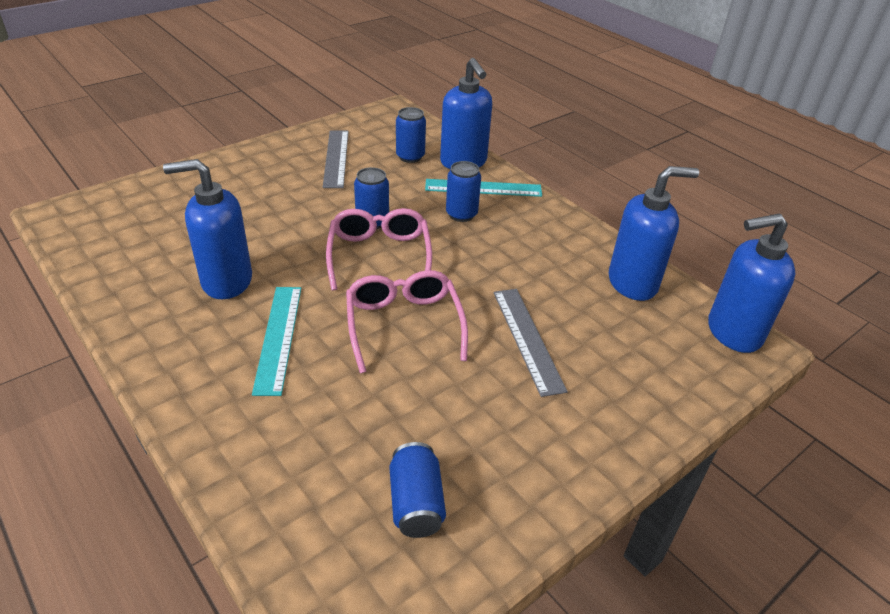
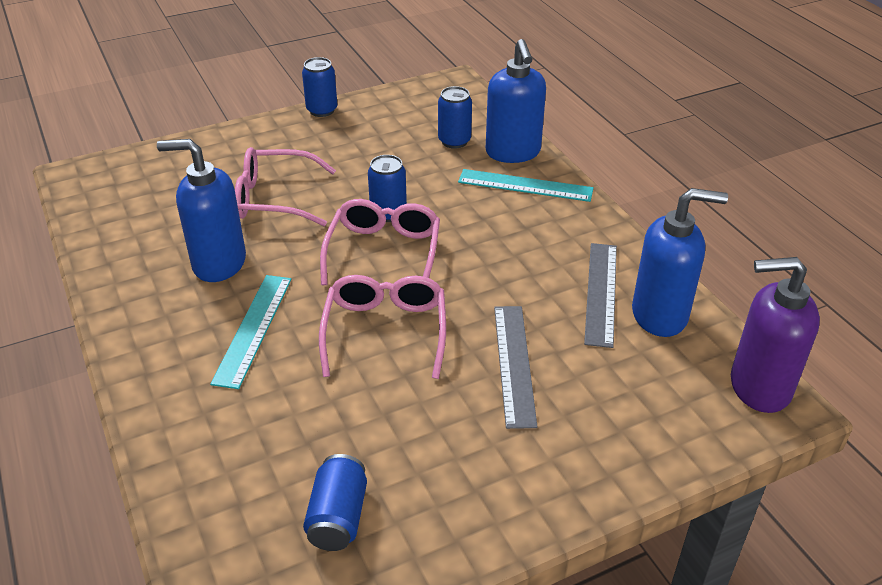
camera: 15 degrees right, 0 degrees up
(263, 218) = (275, 198): none -> pink glasses
(336, 158) = (372, 136): grey ruler -> grey ruler (601, 293)
(461, 214) = (489, 214): blue can -> blue can (322, 110)
(733, 332) = (759, 387): blue soap dispenser -> purple soap dispenser

